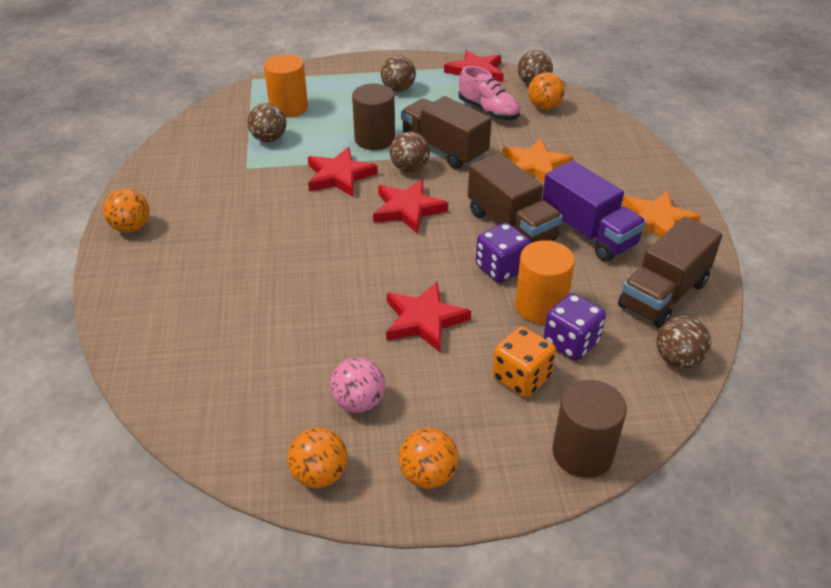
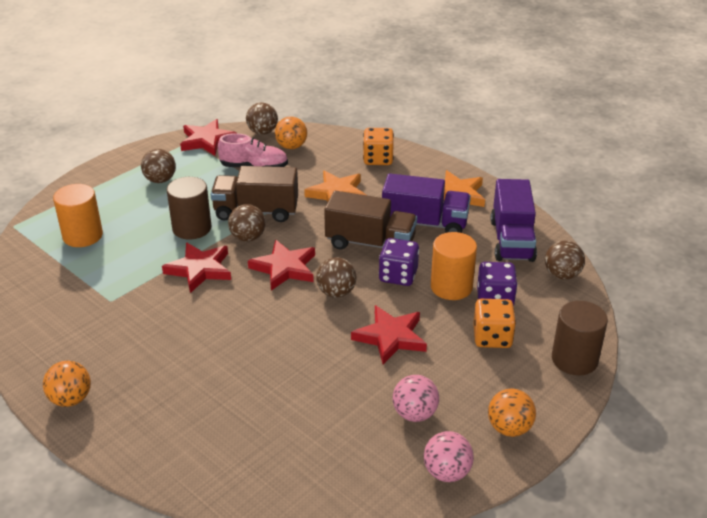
camera: 40 degrees left, 5 degrees down
(269, 139) = (99, 269): brown ball -> brown ball (336, 292)
(319, 474) = (447, 472): orange ball -> pink ball
(615, 152) = (378, 159): none -> orange dice
(663, 295) = (512, 240): brown truck -> purple truck

